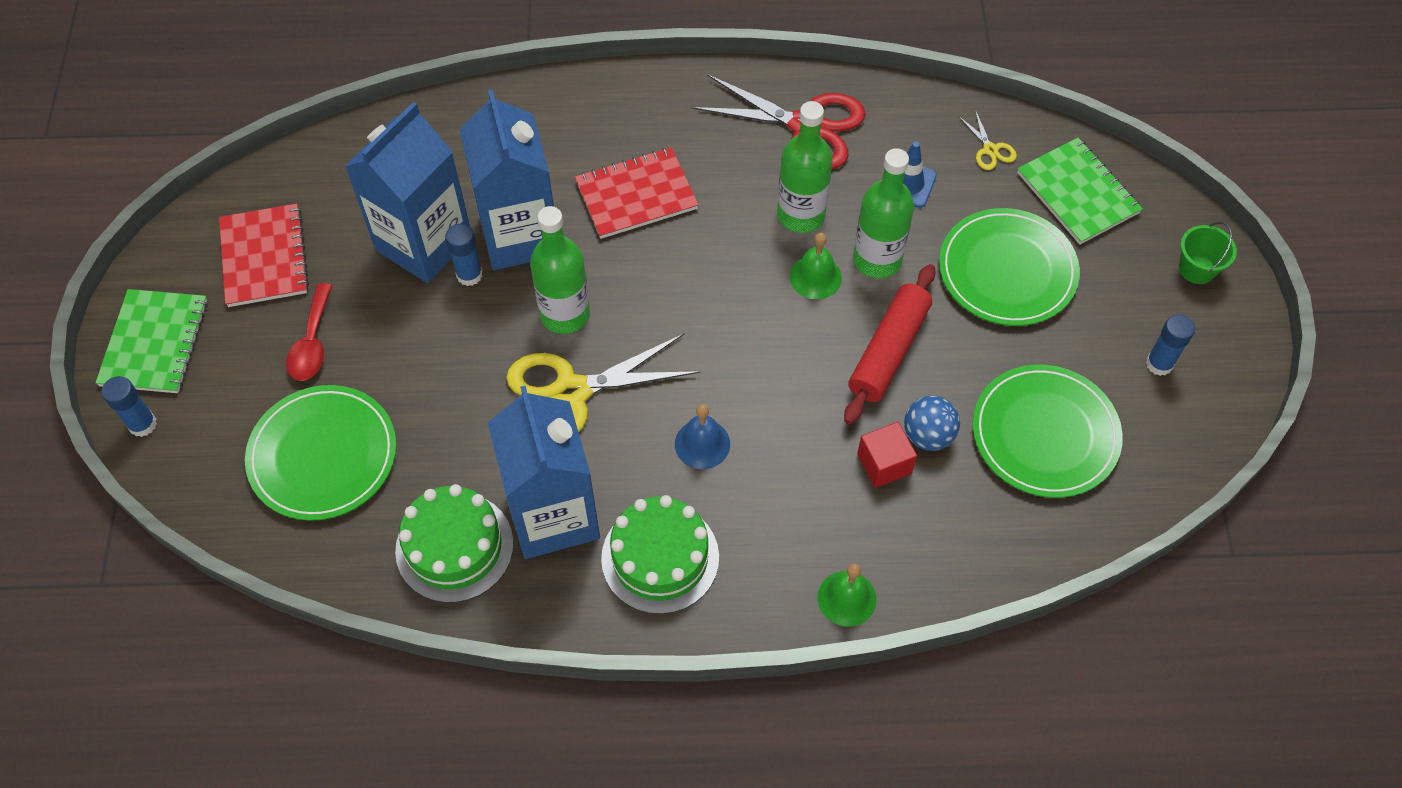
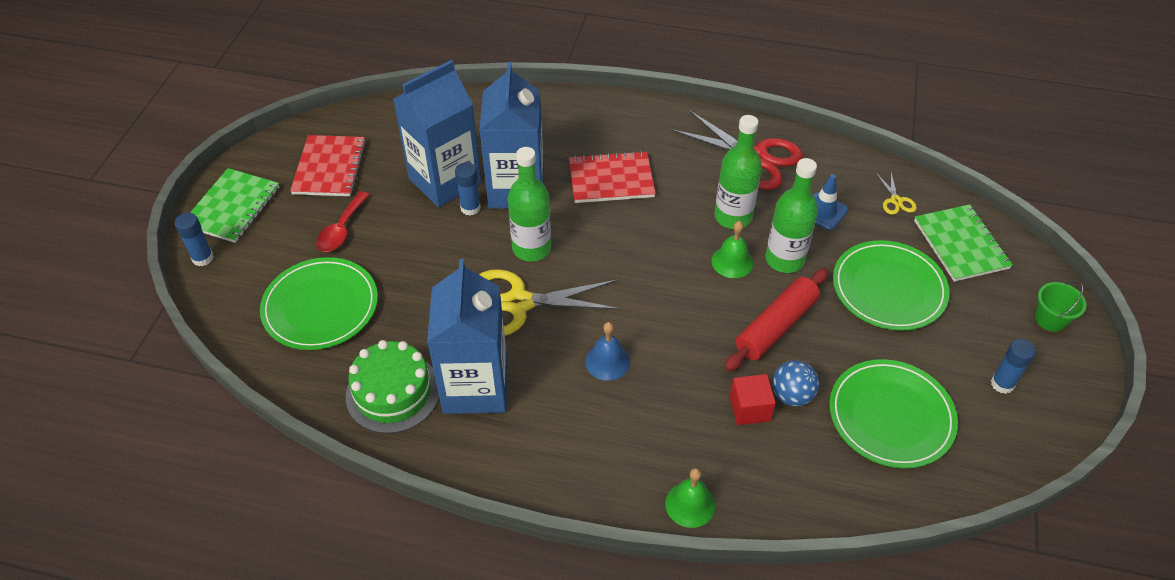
camera: 15 degrees right, 10 degrees down
(660, 558) = (548, 437): green cake -> none

